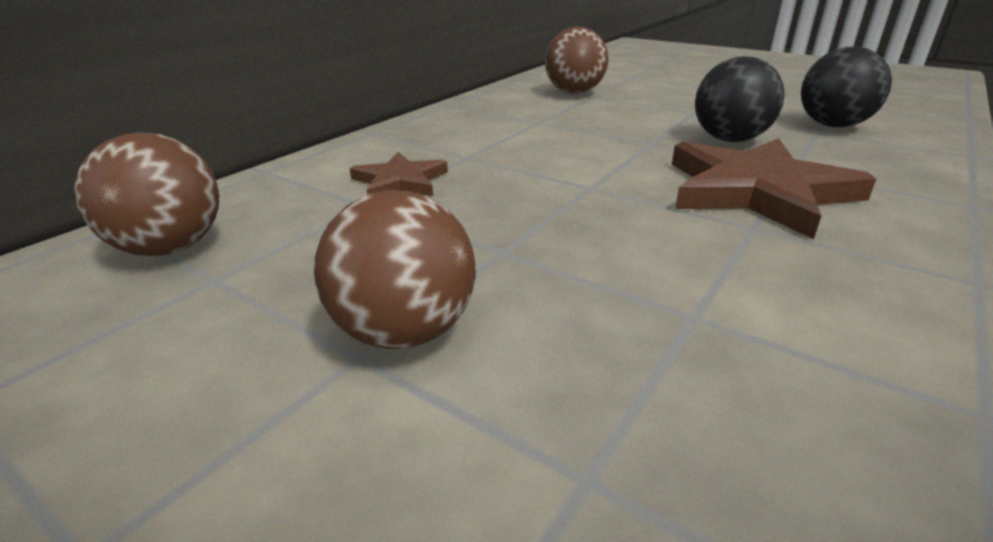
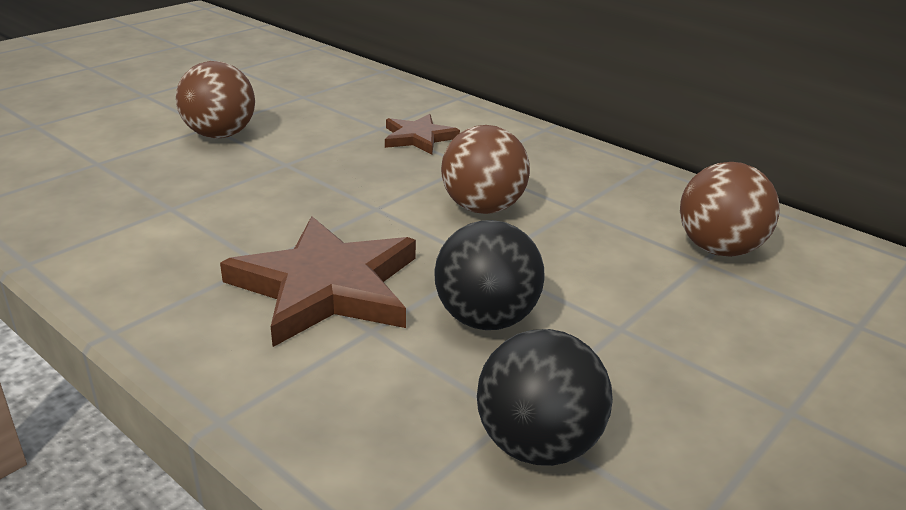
camera: 95 degrees right, 0 degrees up
(170, 248) = (344, 84): brown ball -> brown ball (483, 208)

